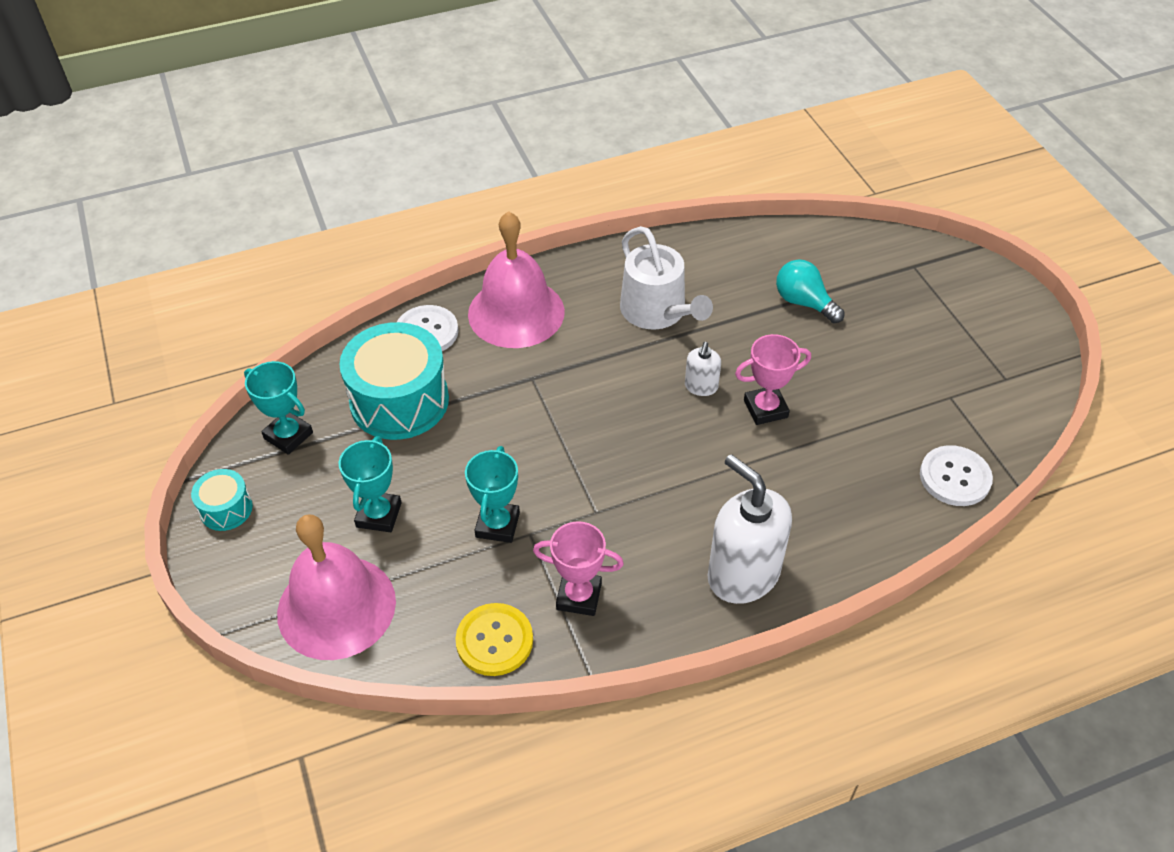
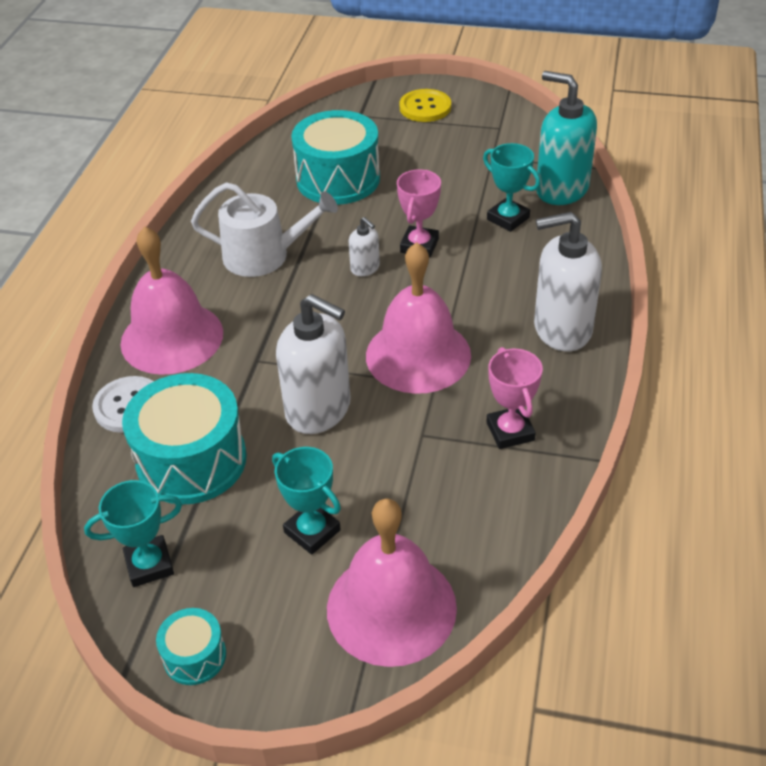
camera: 55 degrees left, 5 degrees down
(494, 641) = (514, 505): yellow button -> yellow button (425, 107)
(497, 525) = (395, 451): turquoise trophy -> turquoise trophy (508, 218)
(507, 448) = (319, 409): none -> white soap dispenser
(579, 596) = (510, 431): pink trophy -> pink trophy turned 60 degrees counterclockwise
(622, 482) = (418, 355): none -> pink bell
(804, 302) = (338, 179): turquoise light bulb -> turquoise drum
(955, 477) = (561, 189): white button -> turquoise soap dispenser

